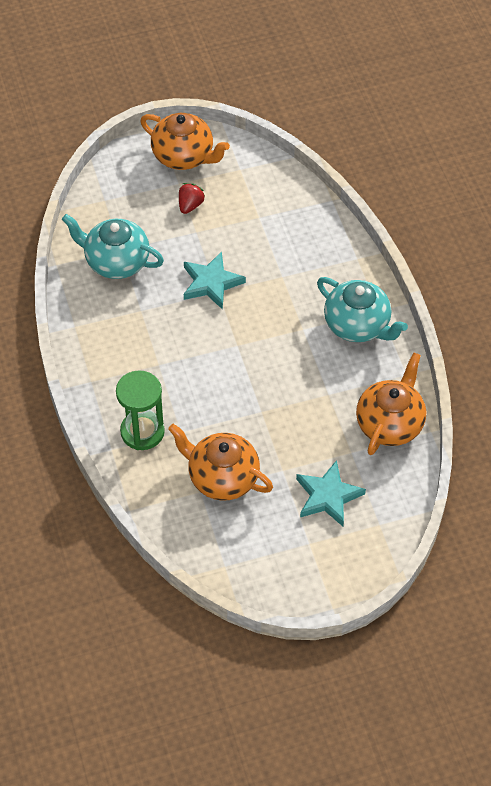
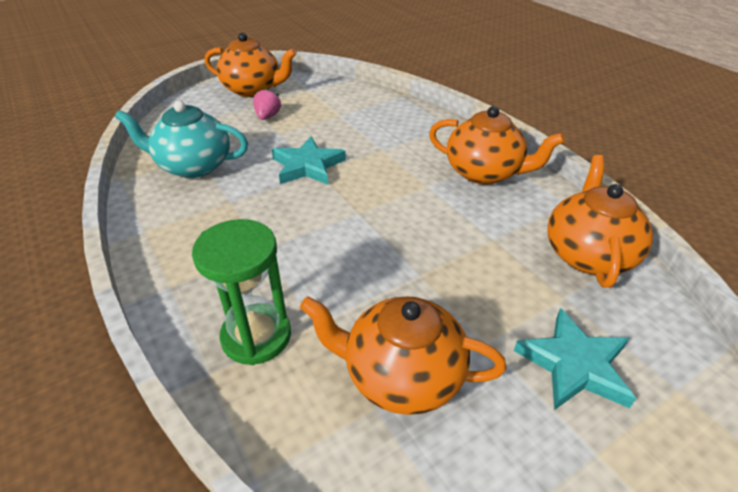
camera: 15 degrees left, 15 degrees down
(190, 205) = (267, 116): red strawberry -> pink strawberry
(358, 325) = (484, 173): turquoise teapot -> orange teapot

